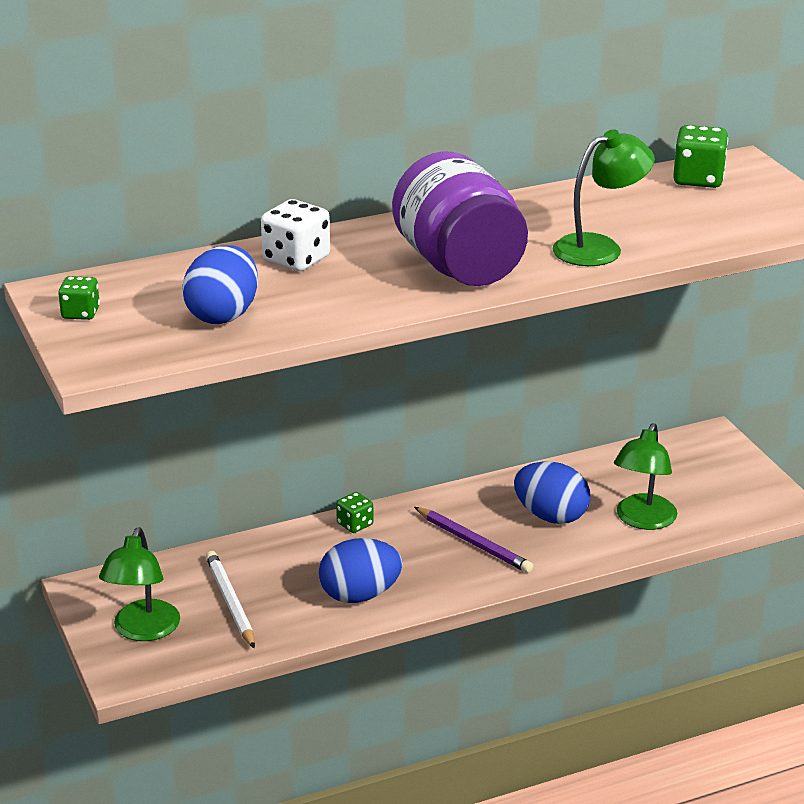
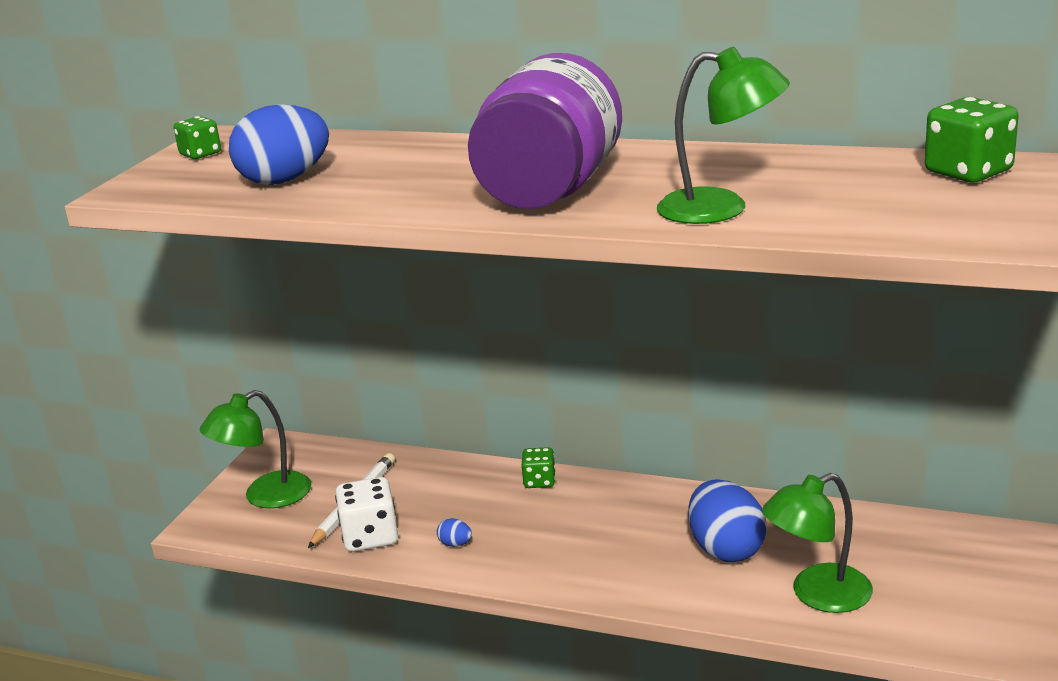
camera: 45 degrees right, 5 degrees down
(296, 259) = (428, 154): white dice -> white dice (370, 537)
(360, 595) = (455, 544): blue egg -> blue egg, size x0.40
(474, 543) = (617, 542): purple pencil -> none

